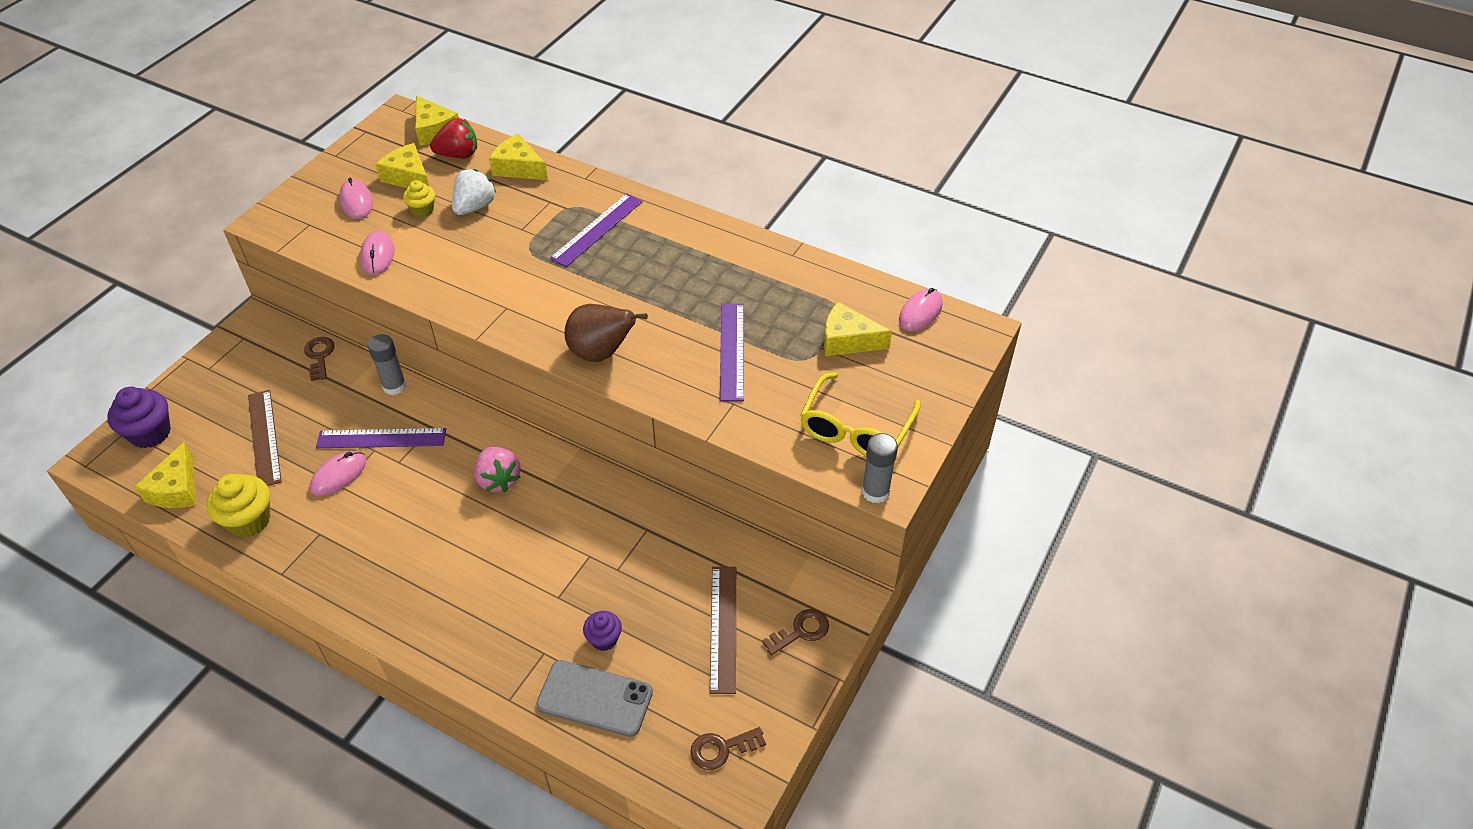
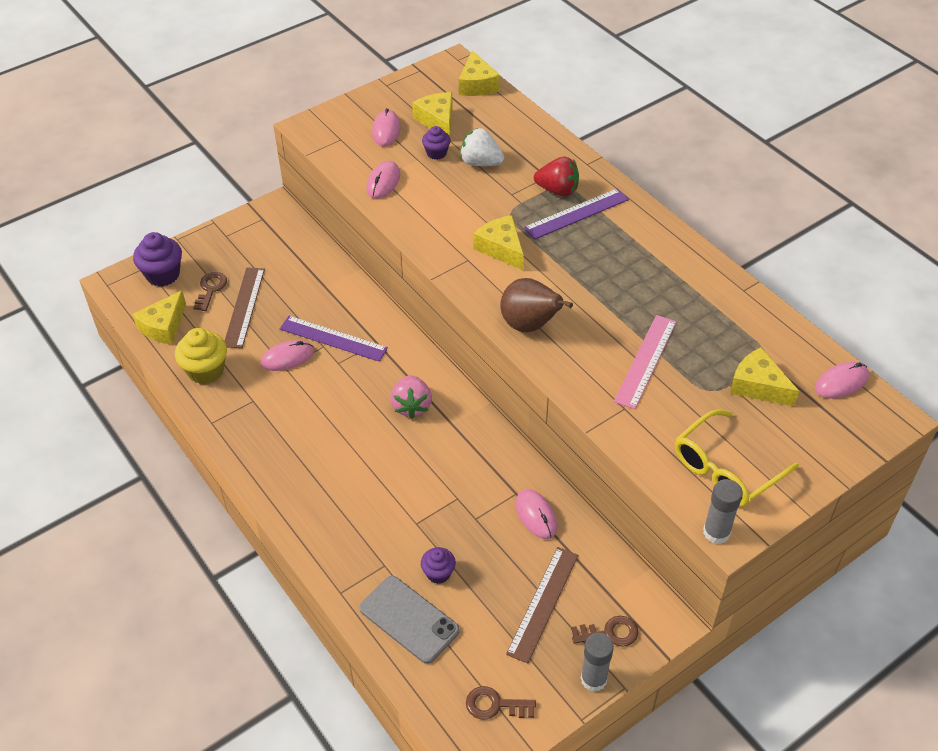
camera: 25 degrees right, 0 degrees up
(320, 356) = (314, 253): brown key -> brown key (211, 289)
(394, 386) = (362, 297): grey glue stick -> grey glue stick (593, 679)
(422, 210) = (436, 153): yellow cupcake -> purple cupcake
(458, 155) = (487, 112): red strawberry -> red strawberry (557, 190)
(474, 207) = (480, 163): white strawberry -> white strawberry turned 120 degrees counterclockwise
(519, 168) = (533, 138): yellow cheese -> yellow cheese (501, 248)
(677, 544) = (536, 515): none -> pink mouse
(732, 351) = (646, 361): purple ruler -> pink ruler

